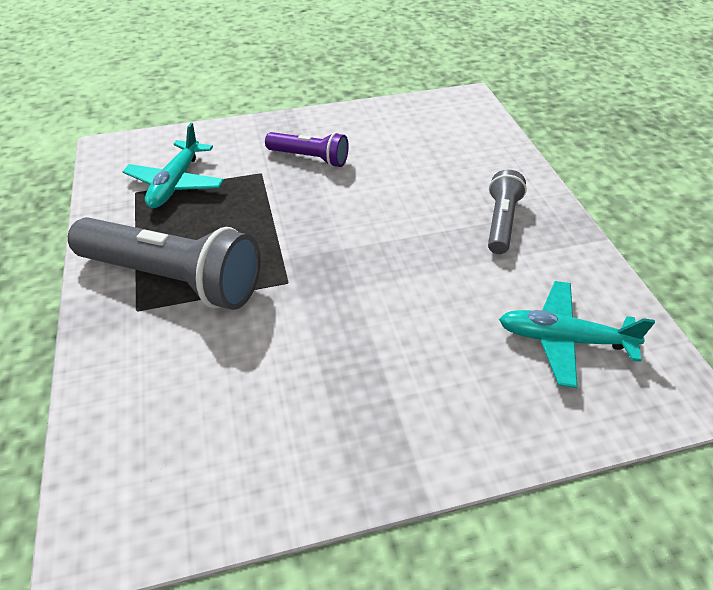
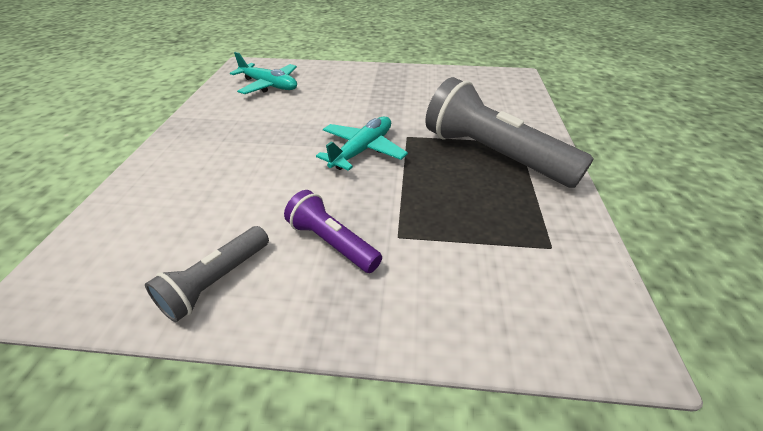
camera: 160 degrees left, 5 degrees down
(176, 183) = (502, 247): turquoise plane -> turquoise plane (362, 150)
(501, 222) = (222, 139): grey flashlight -> grey flashlight (216, 281)

